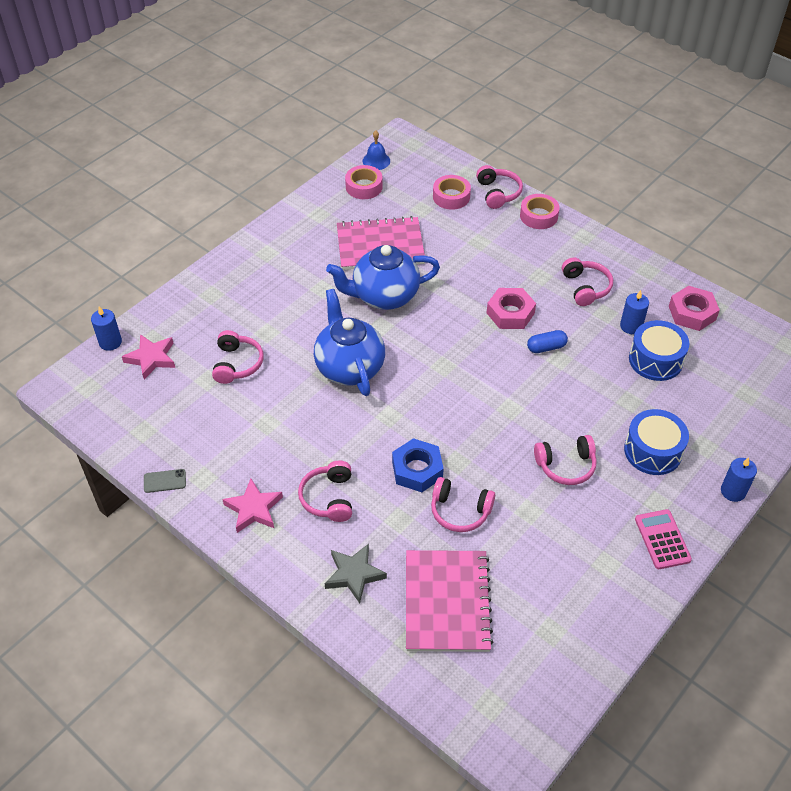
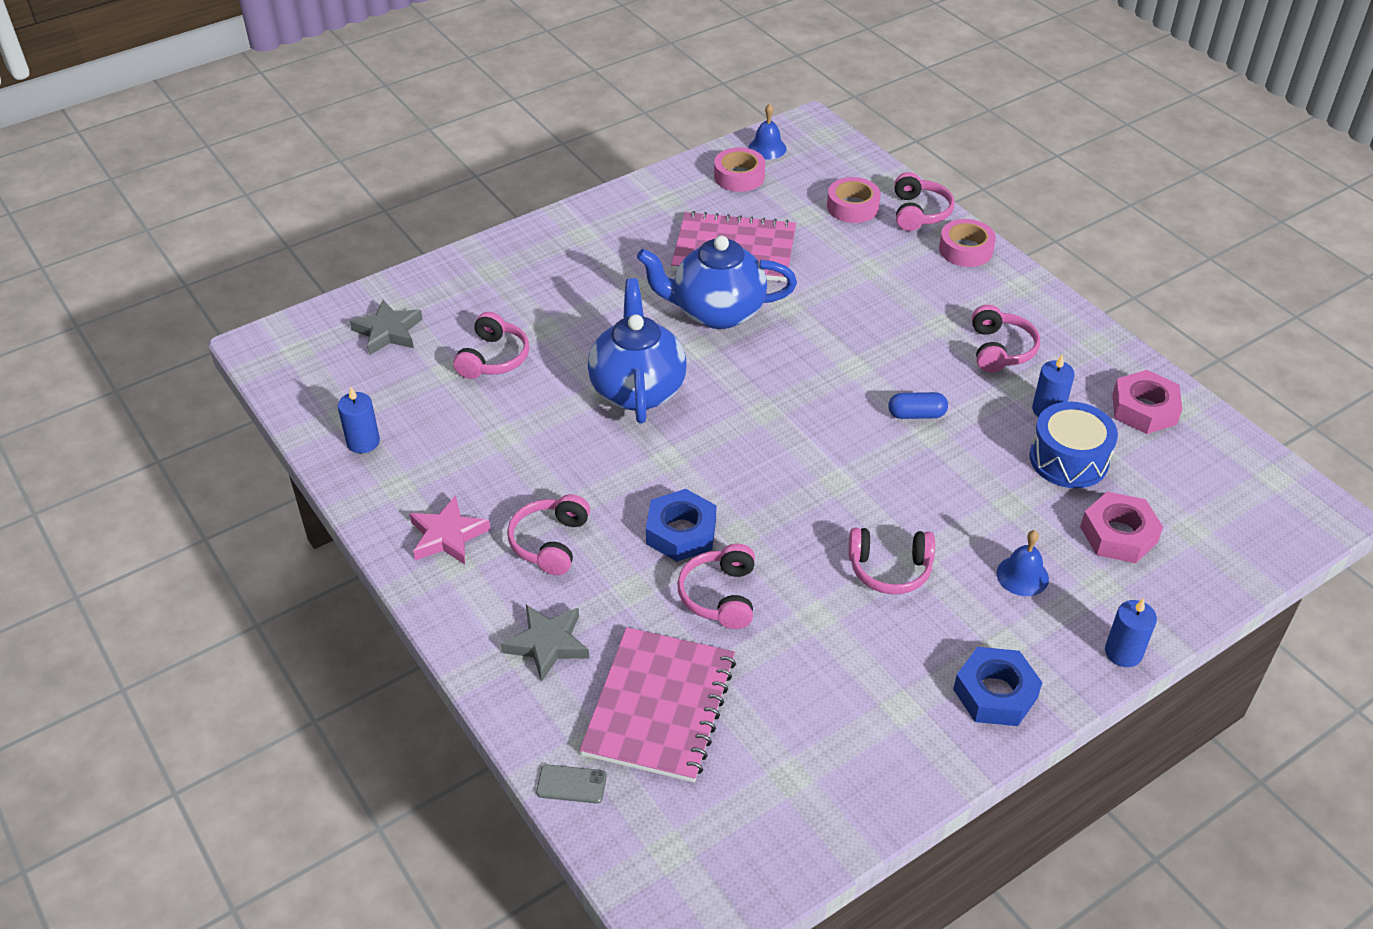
camera: 15 degrees right, 5 degrees down
(110, 342) = (345, 304): blue candle -> blue candle (363, 442)
(151, 358) = (388, 332): pink star -> grey star
(165, 481) = (348, 479): grey phone -> grey phone (571, 784)
(460, 511) = (720, 596): pink headphones -> pink headphones turned 60 degrees clockwise
(510, 313) = (881, 363): pink nut -> pink nut (1118, 534)
(653, 451) = (1022, 576): blue drum -> blue bell
(662, 539) = (995, 693): pink calculator -> blue nut

